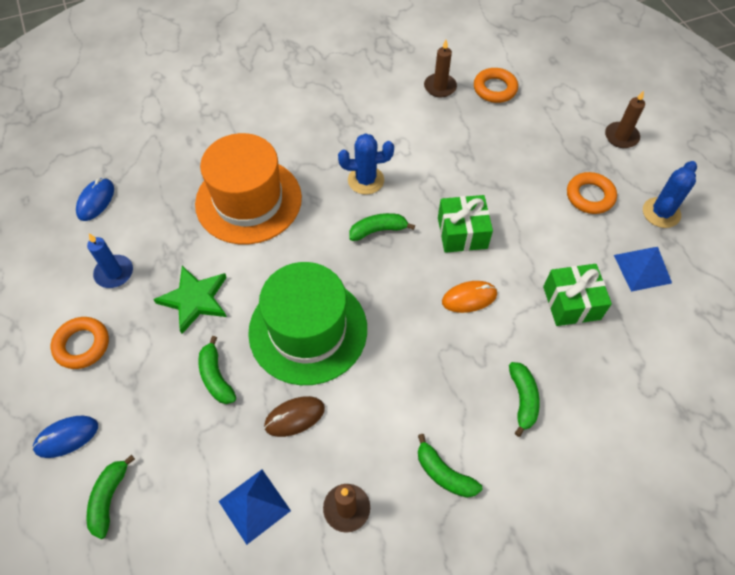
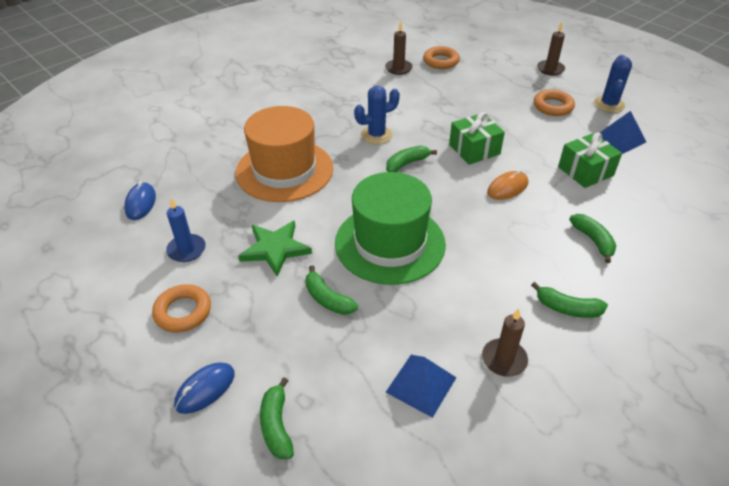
camera: 20 degrees left, 15 degrees down
(294, 417) = (416, 307): brown mouse -> none

